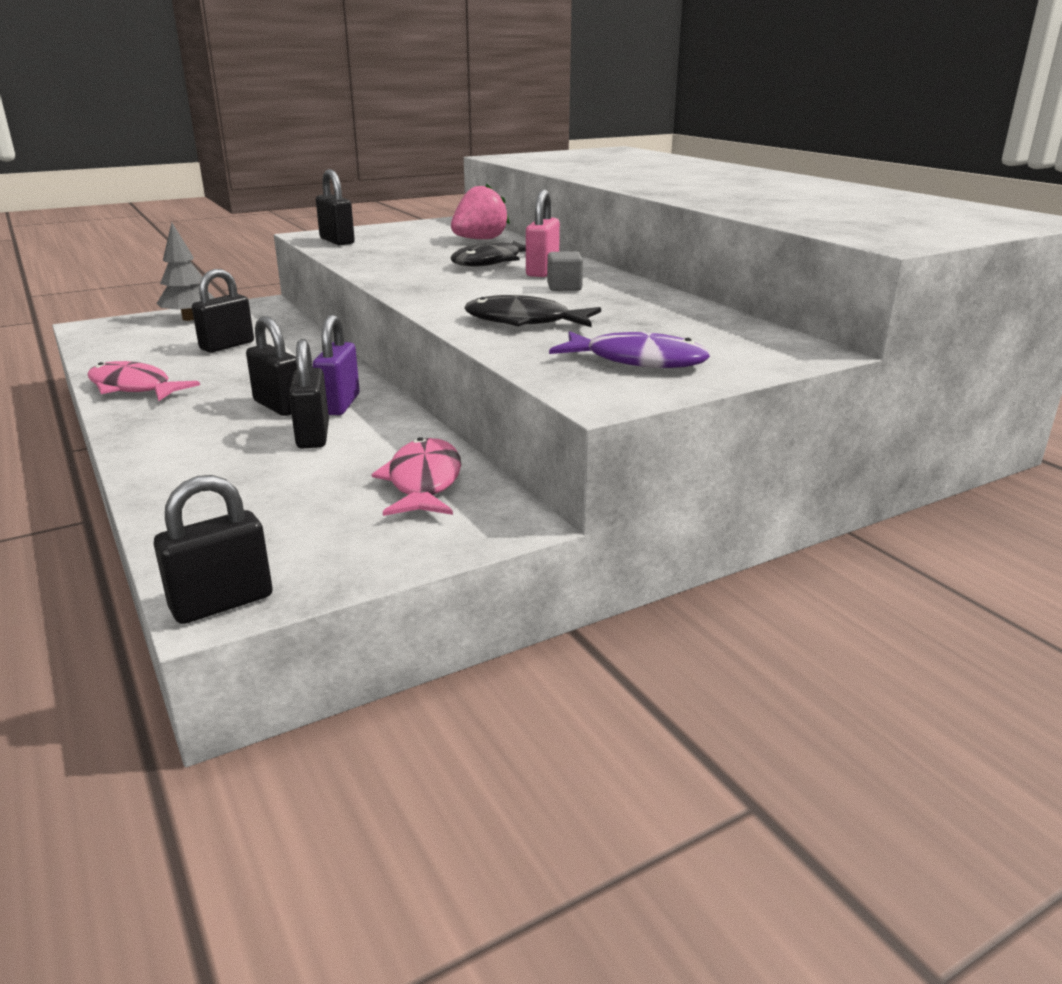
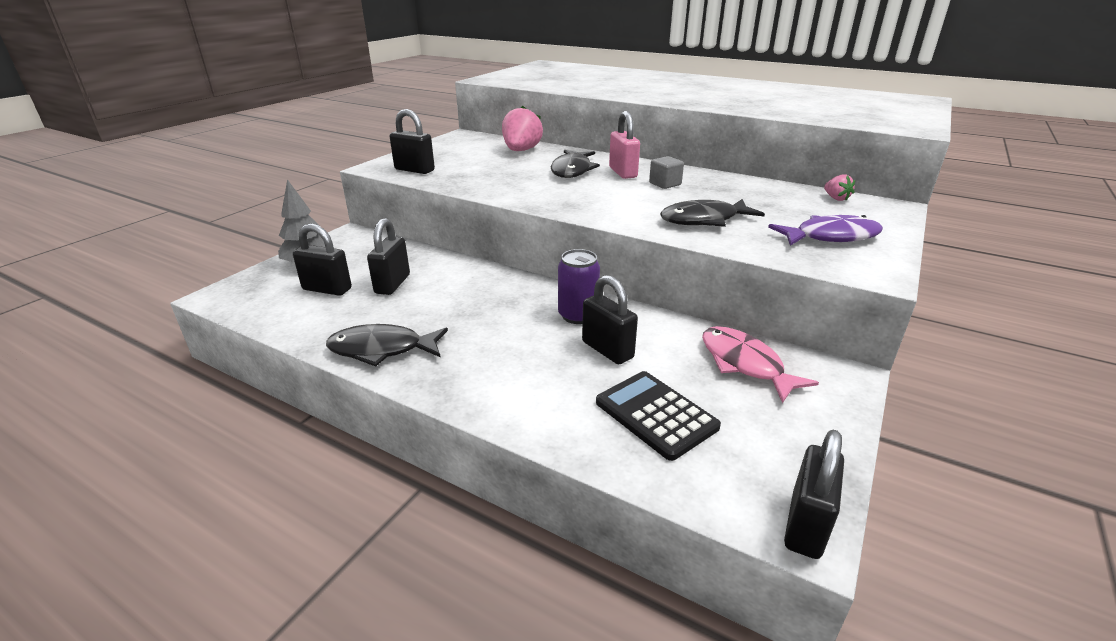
camera: 30 degrees left, 5 degrees up
(134, 388) = (382, 349): pink fish -> black fish
(258, 491) = (656, 414): none -> black calculator
(279, 406) = (536, 331): black padlock -> black padlock (327, 289)
(339, 404) = (577, 315): purple padlock -> purple can
(751, 332) = (836, 198): none -> pink strawberry

